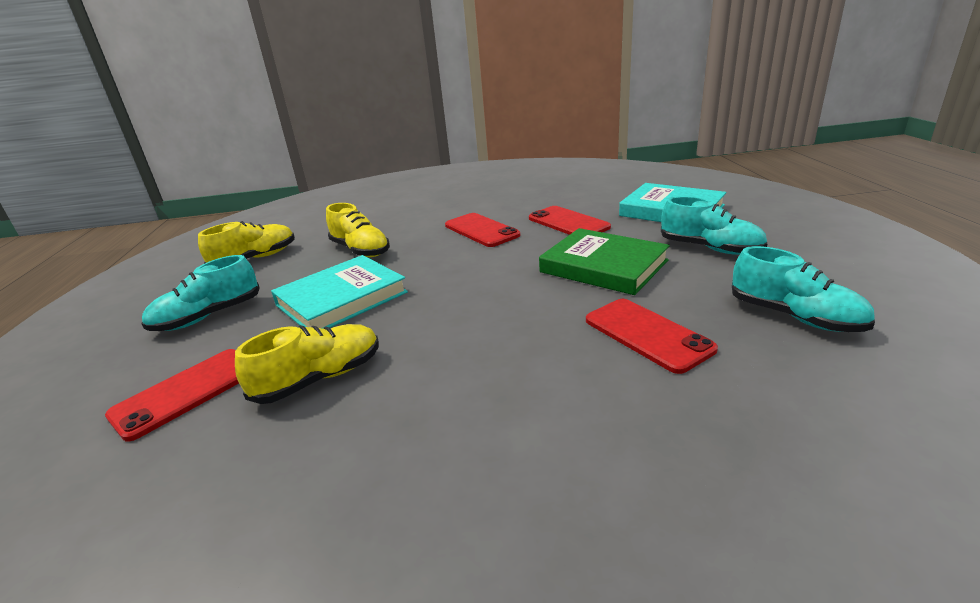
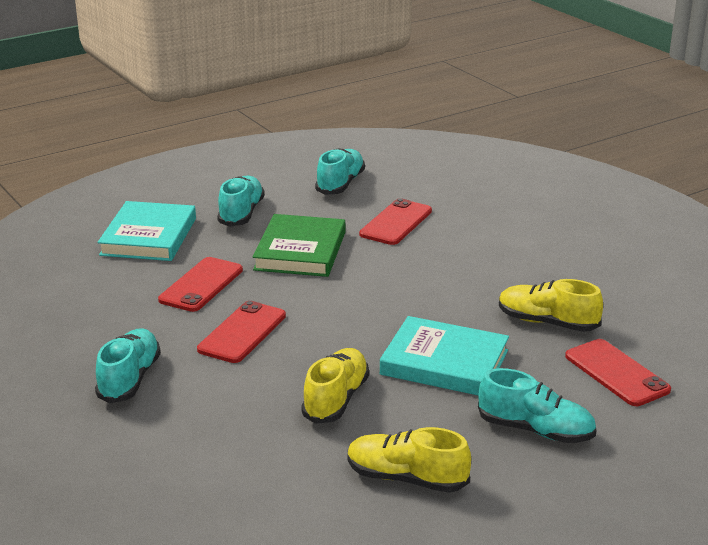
camera: 120 degrees left, 0 degrees up
(186, 392) = (616, 373): red phone -> red phone turned 45 degrees clockwise
(464, 199) = (129, 379): none -> turquoise shoe

